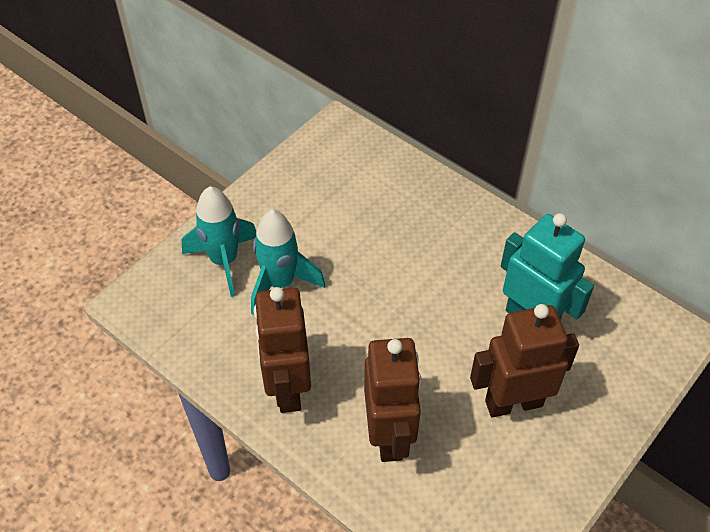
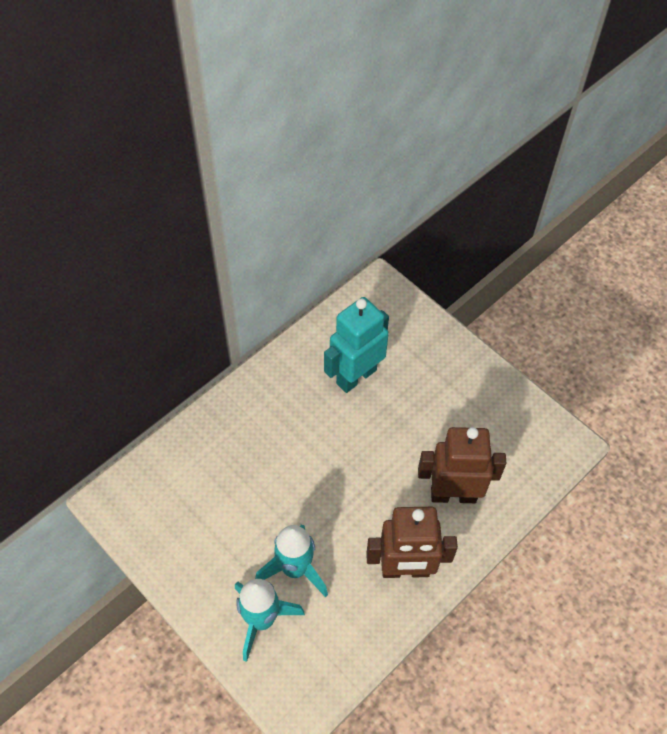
camera: 85 degrees left, 5 degrees up
(513, 402) = (429, 403): brown robot -> none

